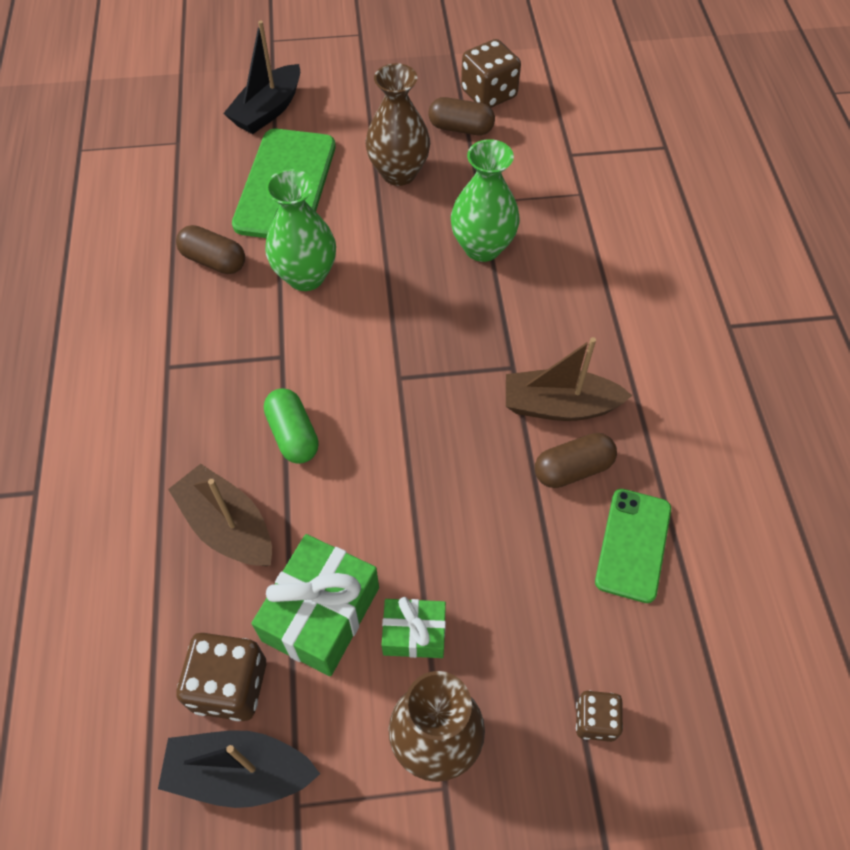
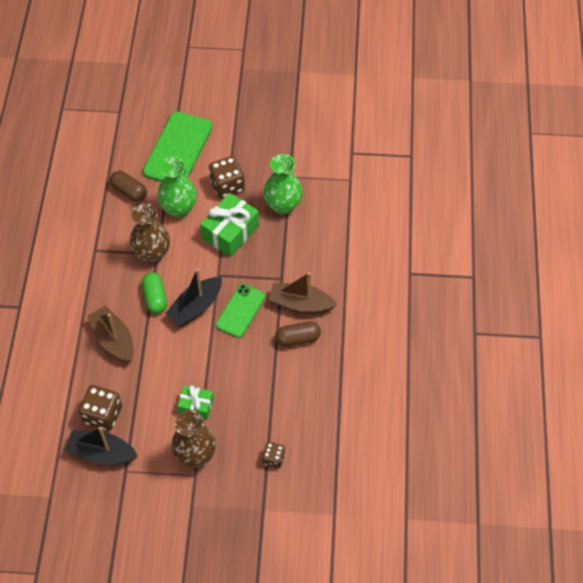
camera: 10 degrees right, 0 degrees up
(268, 110) = (176, 97): black boat -> black boat (196, 307)
(321, 614) = (152, 389): green gift -> green gift (230, 232)
(399, 173) = (246, 151): brown vase -> brown vase (152, 254)
(461, 128) = (290, 126): brown capsule -> none
(489, 94) = (313, 104): brown dice -> brown dice (227, 186)
(633, 545) = (317, 381): green phone -> green phone (240, 310)

